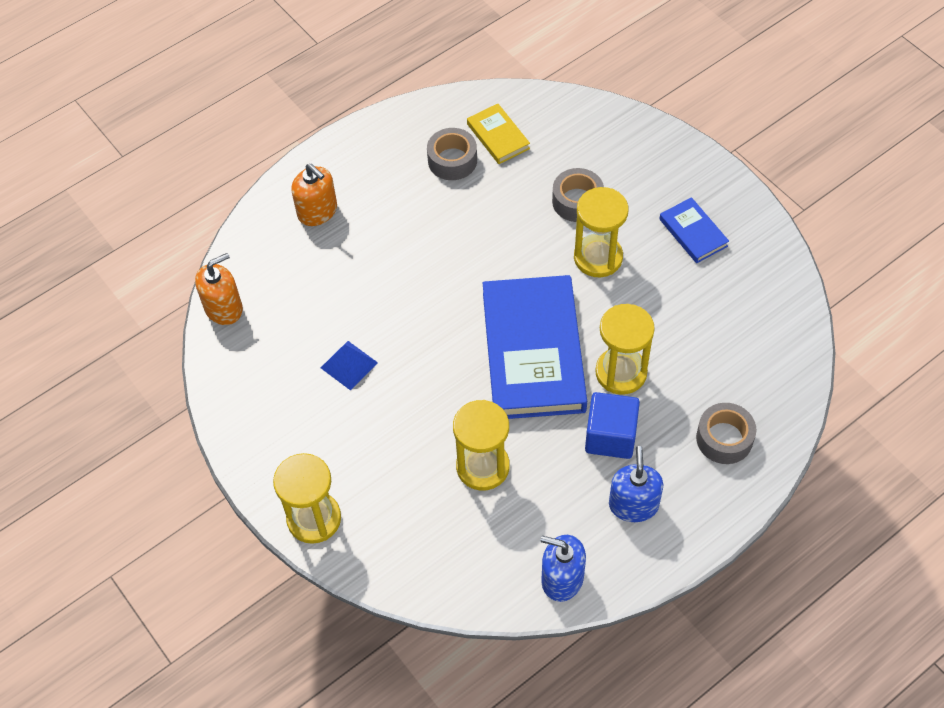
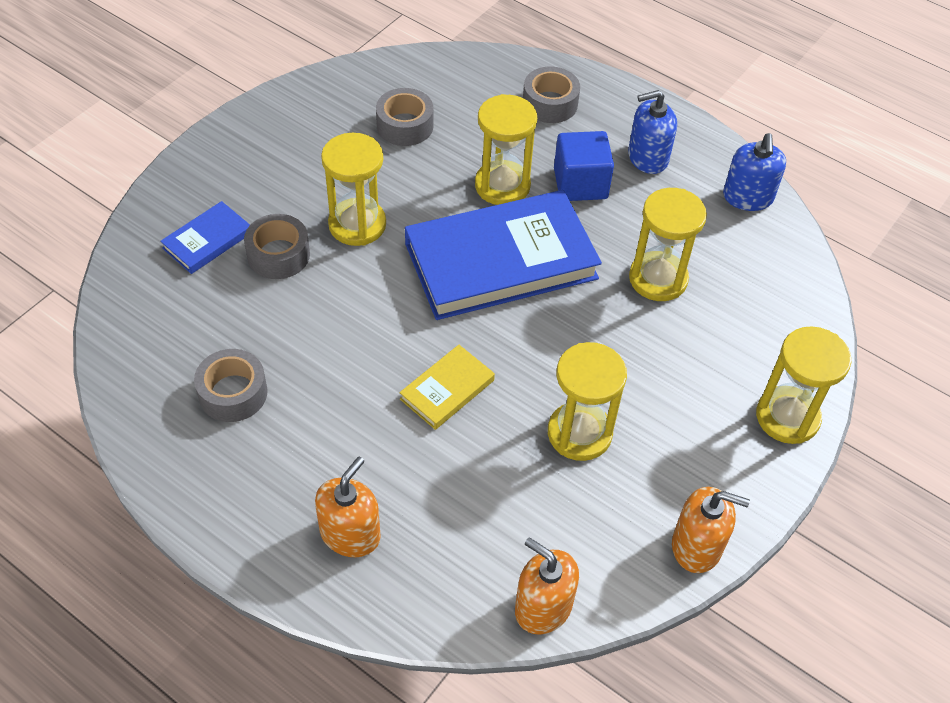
camera: 110 degrees left, 5 degrees down
(230, 414) = (696, 546): none -> orange soap dispenser
(349, 365) = (579, 433): blue pyramid -> yellow hourglass
(498, 136) = (184, 351): yellow book -> yellow book (447, 390)
(693, 233) = (304, 151): blue book -> blue book (207, 241)
(712, 312) = (405, 125): none -> grey tape

